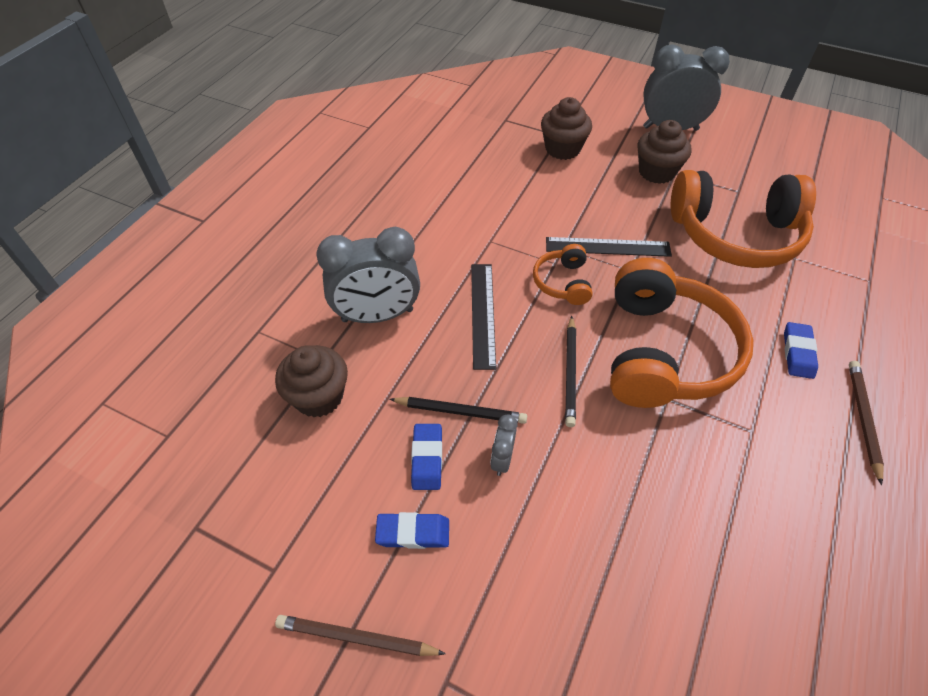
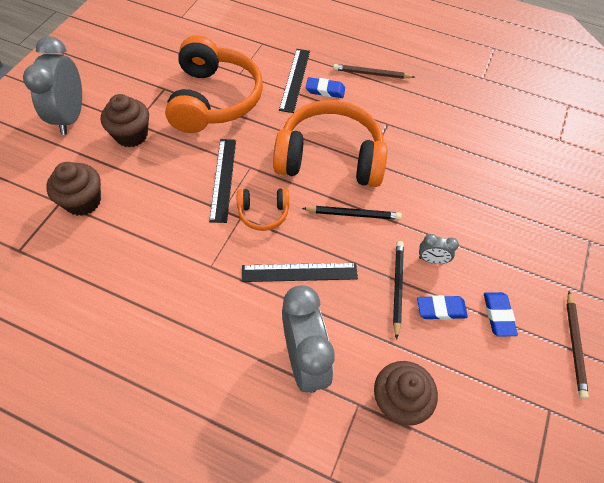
camera: 95 degrees left, 5 degrees up
(806, 317) = (295, 80): none -> black ruler

